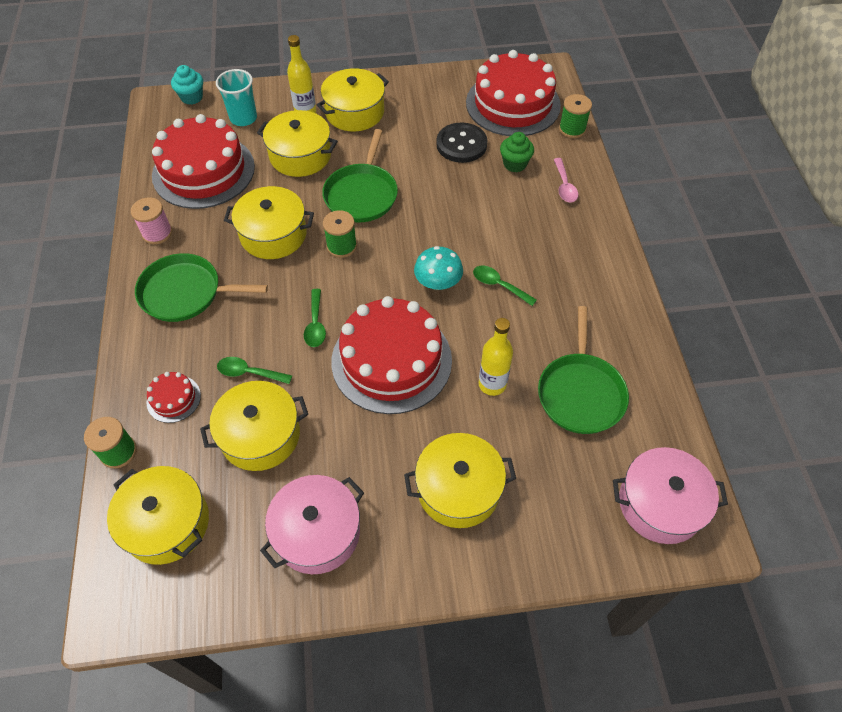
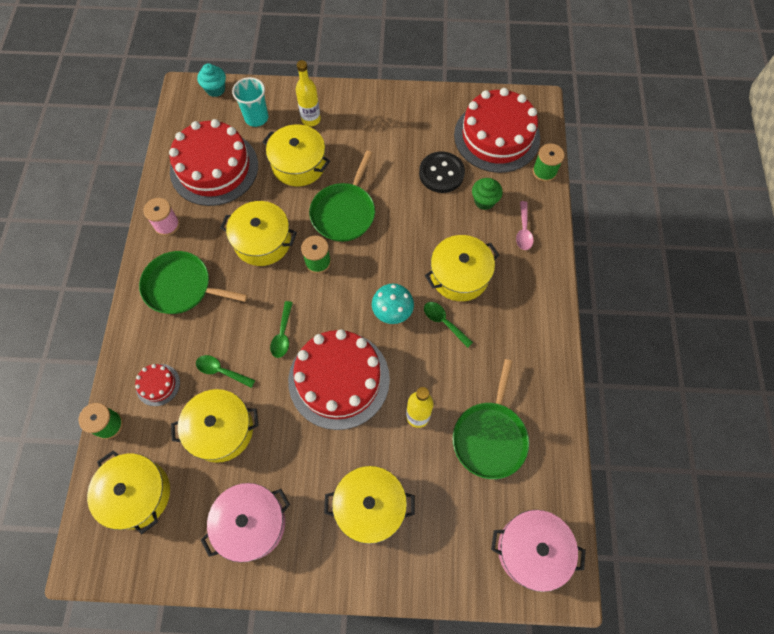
camera: 10 degrees right, 10 degrees up
(354, 112) = (354, 125): yellow pot -> yellow pot (459, 275)

